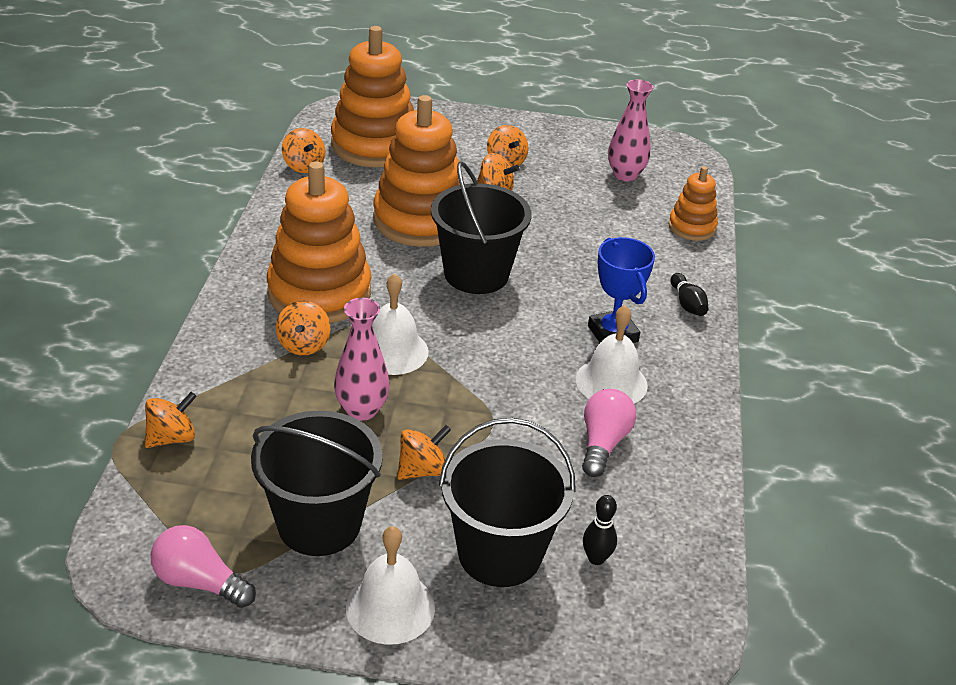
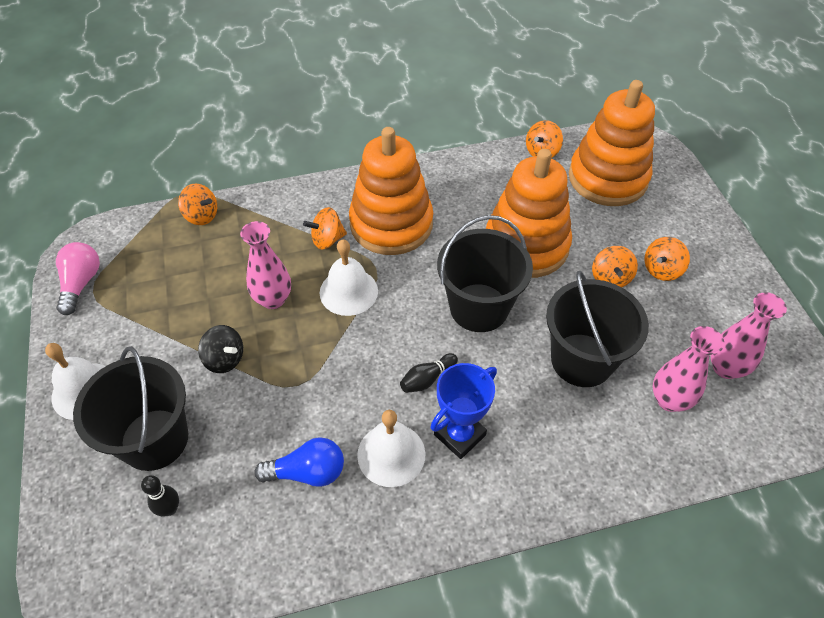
camera: 70 degrees right, 15 degrees up
(319, 524) = (150, 321): black bucket -> black bucket (581, 360)
(422, 470) = (225, 359): orange spinning top -> black spinning top
(603, 443) = (307, 472): pink light bulb -> blue light bulb
(640, 212) = (669, 400): none -> pink vase
(687, 304) = (546, 486): black bowling pin -> black bowling pin (427, 379)
(692, 227) = (682, 454): orange stacking toy -> none

